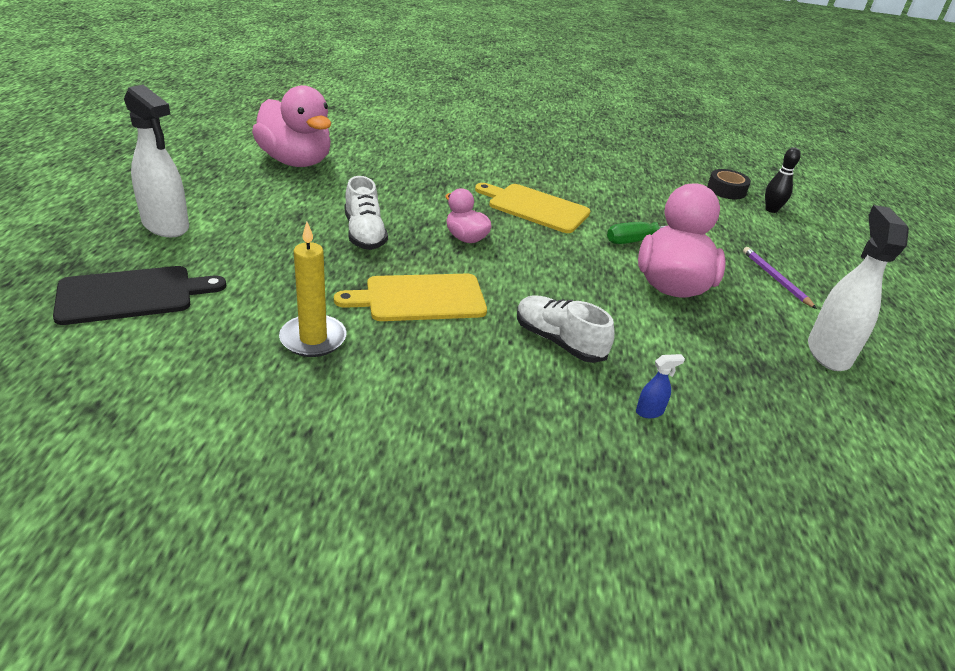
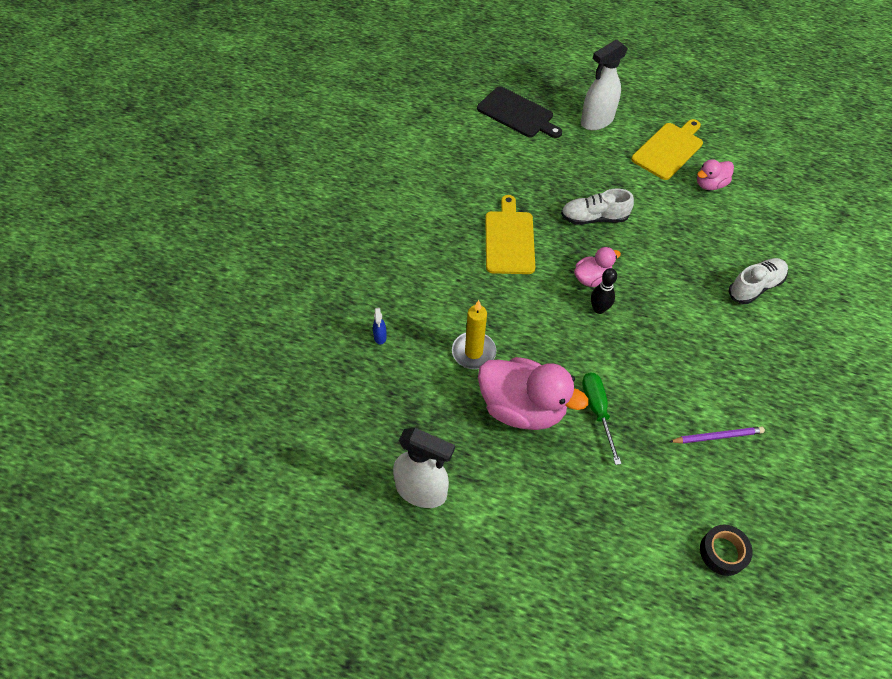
camera: 105 degrees right, 20 degrees up
(131, 295) = (517, 114): black cutting board -> black cutting board turned 45 degrees counterclockwise
(296, 161) = (710, 184): pink duck -> pink duck, size x0.52
(313, 339) = (470, 186): yellow candle -> yellow candle (473, 352)
(535, 207) = (651, 340): yellow cutting board -> yellow cutting board (669, 149)
(559, 341) = (455, 307): white shoe -> white shoe (755, 287)
(771, 210) = (678, 584): black bowling pin -> black bowling pin (599, 309)
(775, 279) = (531, 506): purple pencil -> purple pencil (717, 436)

